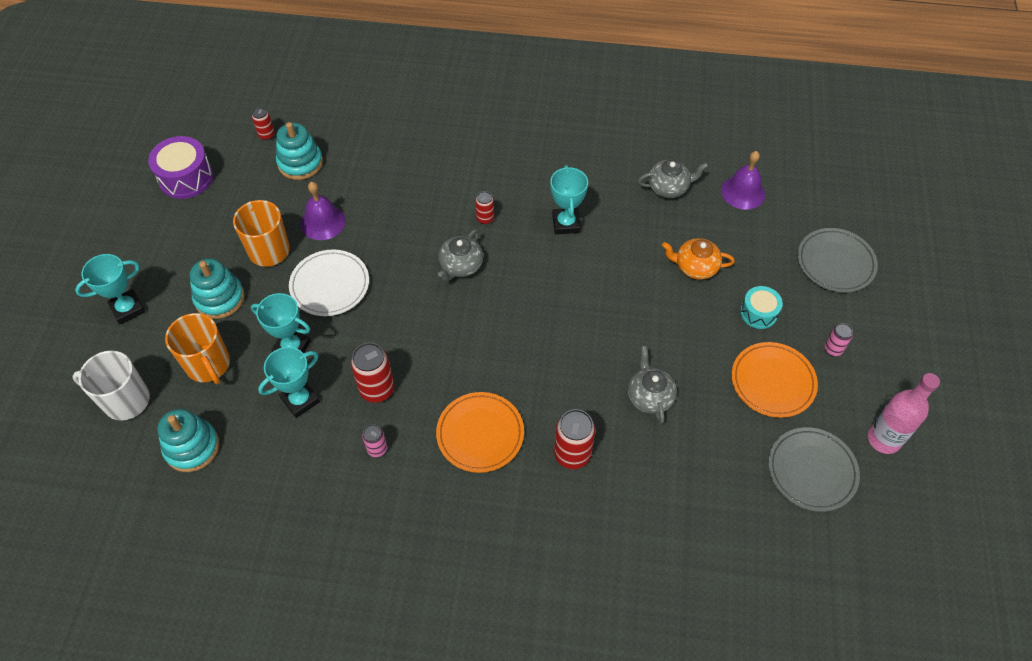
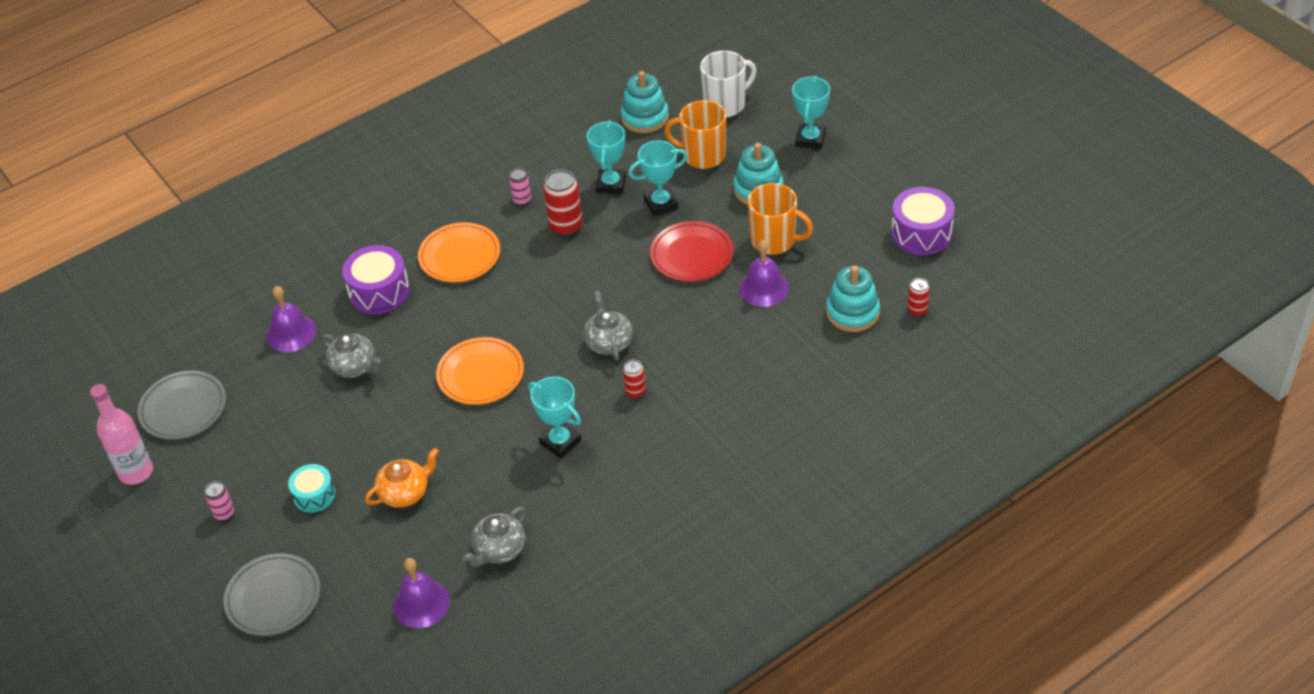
camera: 140 degrees right, 10 degrees down
(330, 285) = (692, 255): white plate -> red plate
(572, 454) = (379, 291): red can -> purple drum
(674, 474) = (291, 333): none -> purple bell
(772, 382) = (260, 449): orange plate -> orange plate (480, 374)

